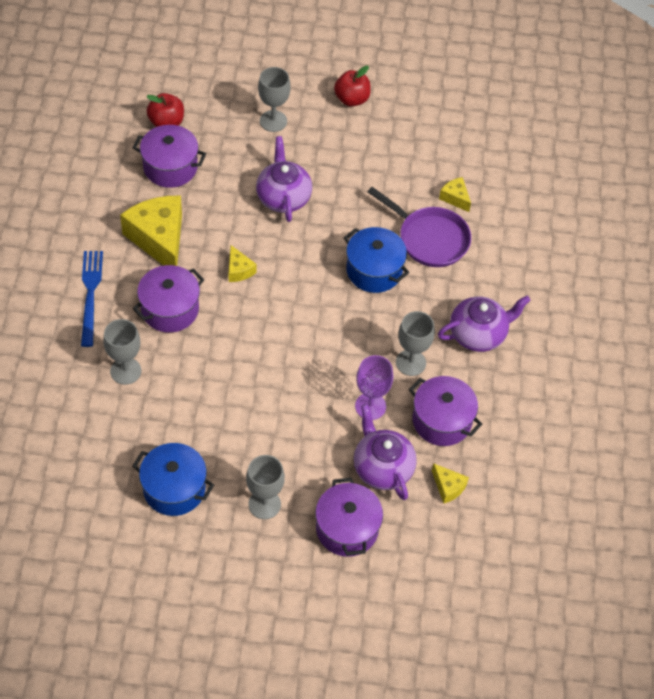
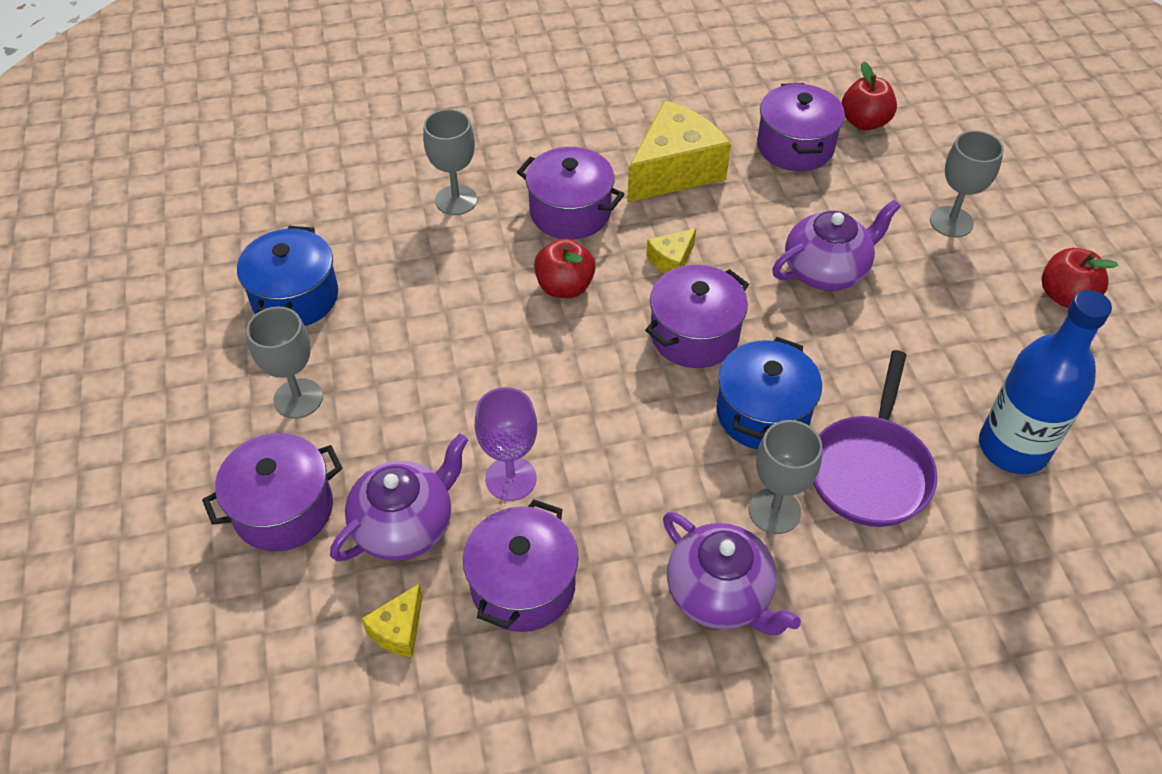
camera: 75 degrees right, 5 degrees down
(90, 294) = (555, 136): blue fork -> none
(235, 333) = (564, 287): none -> red apple
(304, 281) = (694, 335): none -> purple pot
(410, 362) = (615, 510): grey goblet -> grey goblet (774, 511)
(439, 172) = (1013, 448): none -> blue bottle
(455, 198) = (977, 484): yellow cheese -> none

